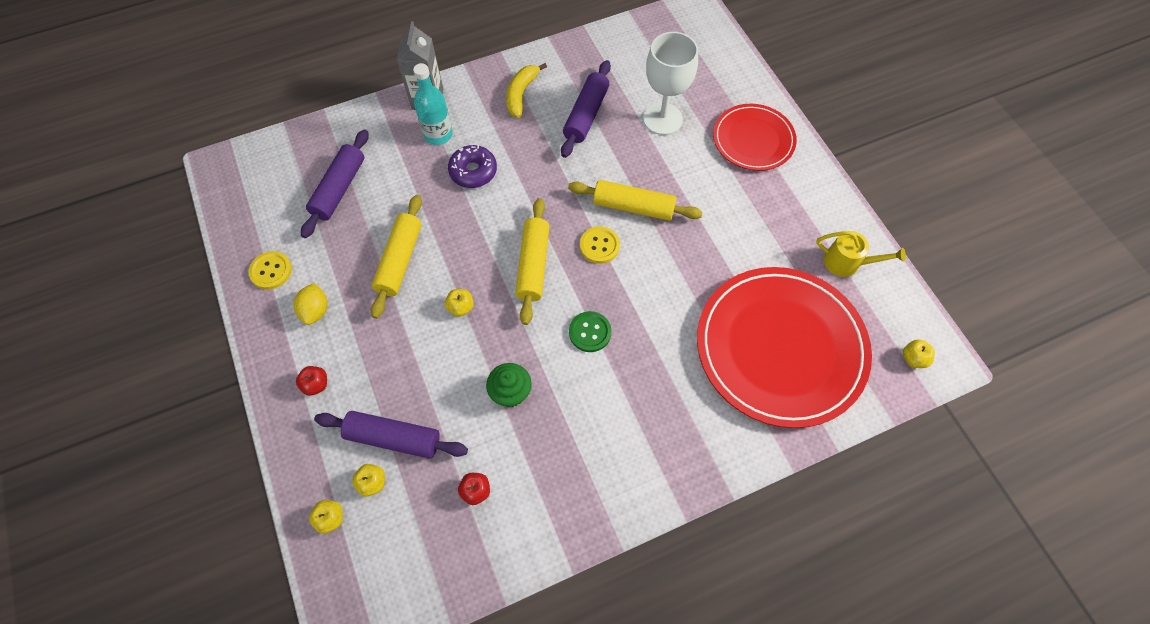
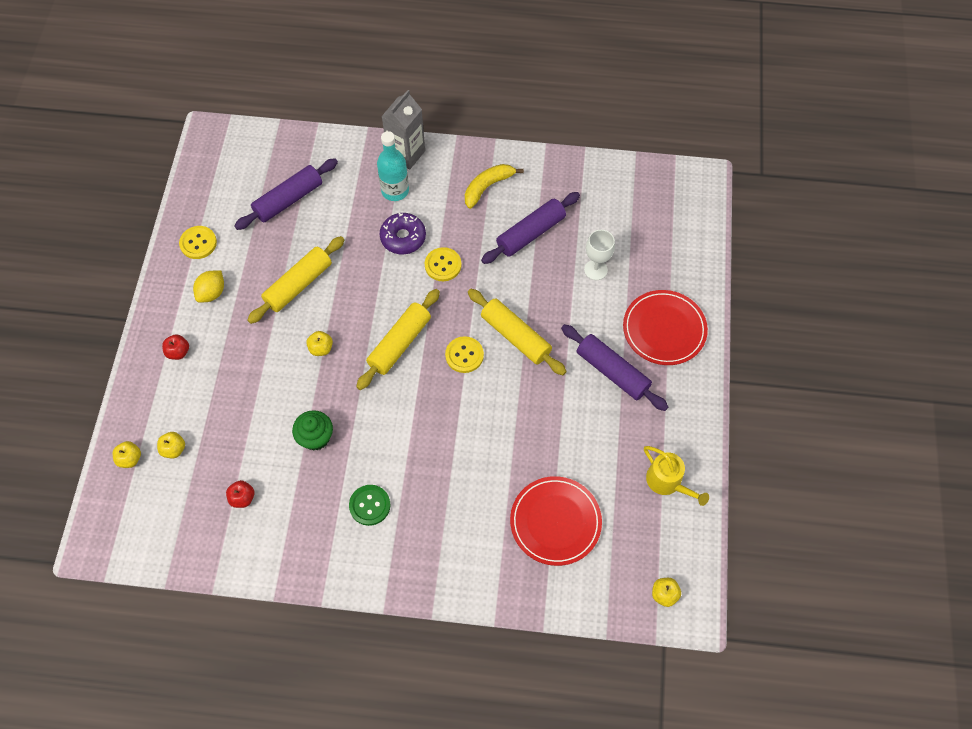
camera: 30 degrees right, 0 degrees up
(393, 438) = (208, 424): purple rolling pin -> purple rolling pin (612, 372)
(526, 178) = (443, 265): none -> yellow button
(590, 332) = (408, 423): green button -> green button (370, 505)
(662, 119) = (595, 270): white goblet -> white goblet, size x0.59
(780, 348) = (555, 522): red plate -> red plate, size x0.56

